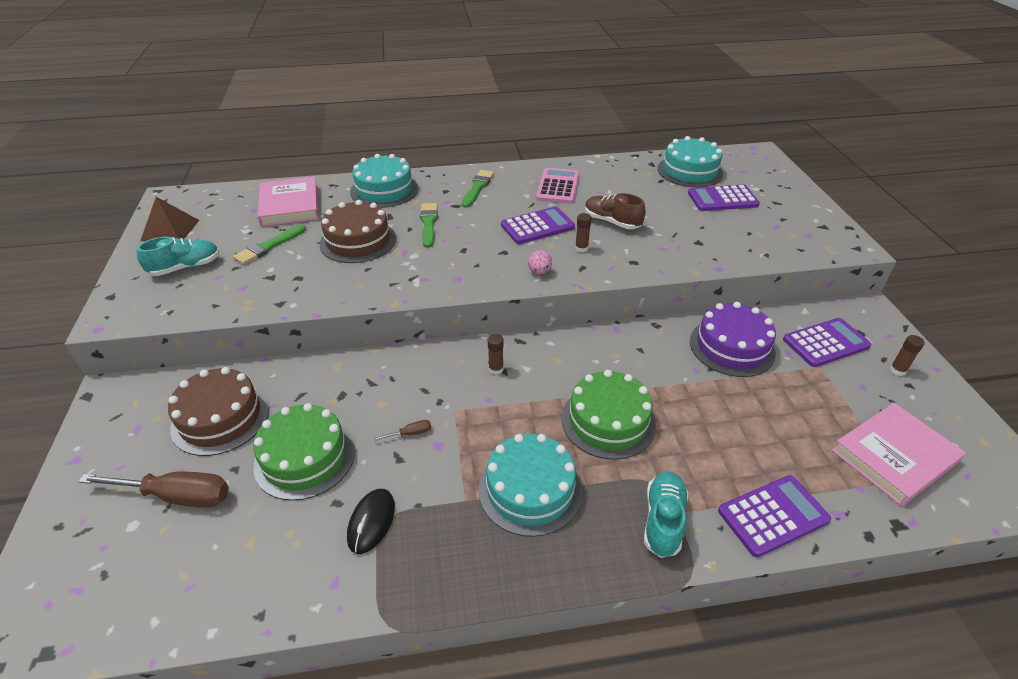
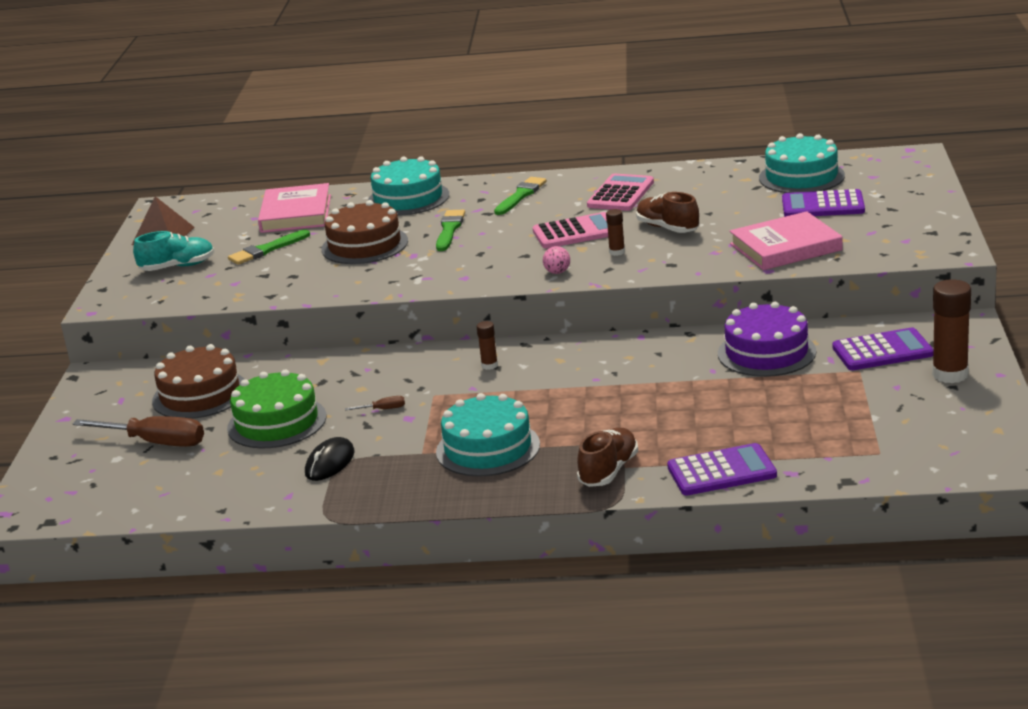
camera: 15 degrees right, 15 degrees down
(537, 226) = (575, 232): purple calculator -> pink calculator
(608, 421) = (591, 405): green cake -> none
(663, 520) = (608, 471): turquoise shoe -> brown shoe
(894, 456) = (884, 437): pink book -> pink book (785, 247)
(897, 370) = (950, 374): brown glue stick -> brown glue stick, size x1.99

